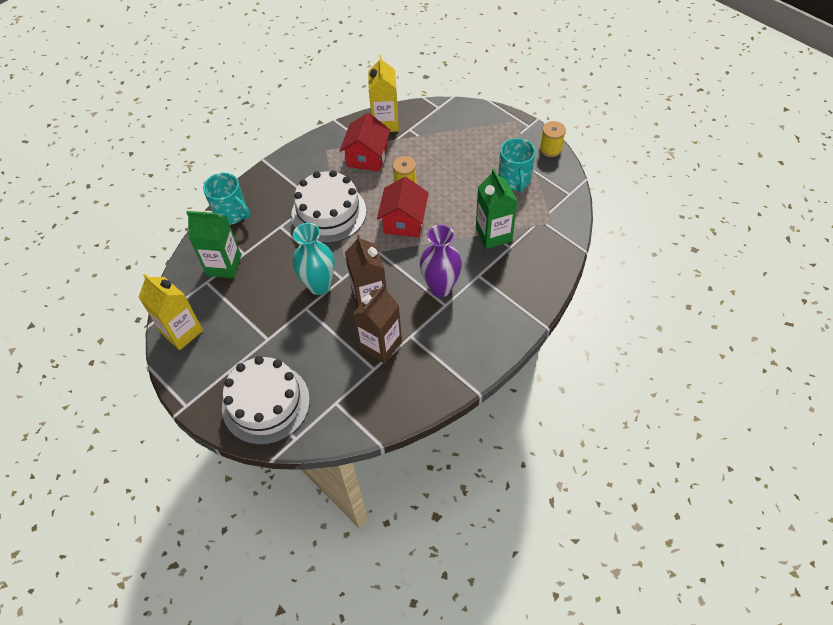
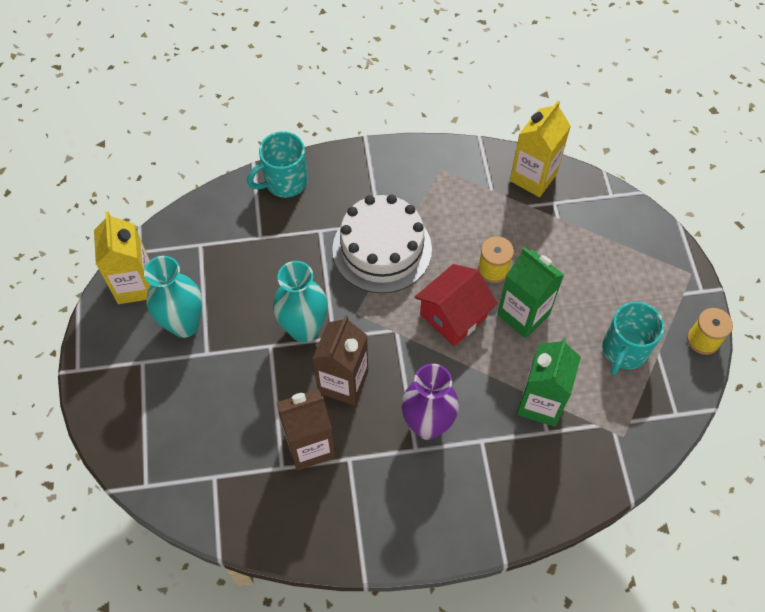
camera: 35 degrees right, 5 degrees up
(224, 265) = (230, 238): green carton -> green carton (523, 314)
(232, 213) = (284, 181): turquoise mug -> turquoise mug turned 75 degrees clockwise
(237, 332) = (184, 324): none -> turquoise vase
(266, 403) = (149, 425): white cake -> none
(367, 157) = (477, 207): red house -> none

